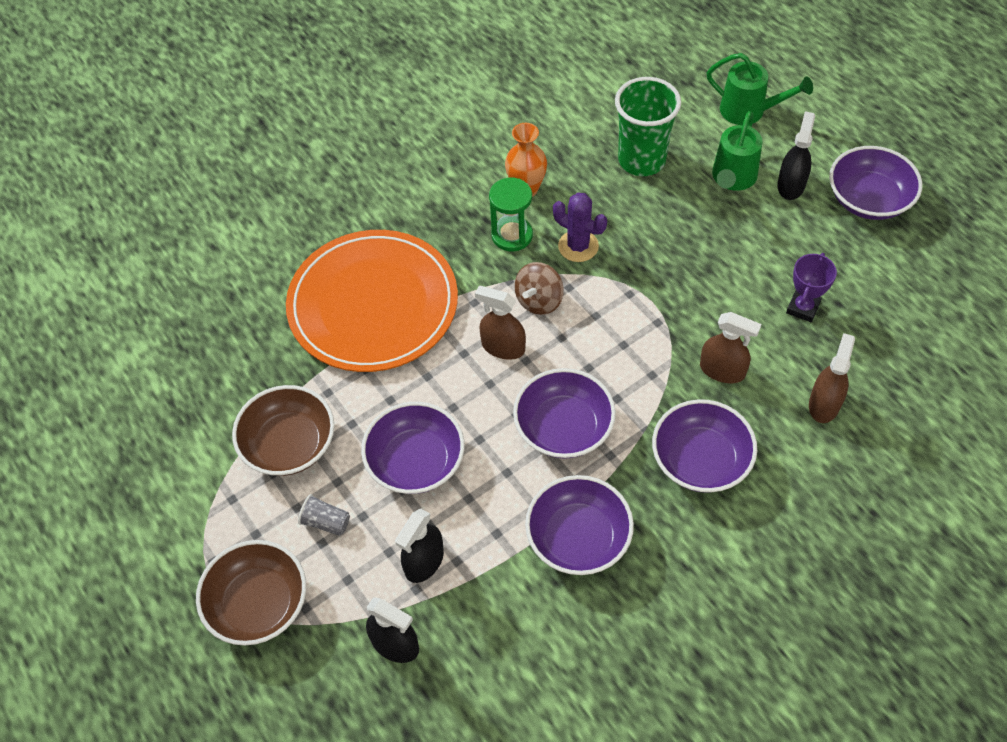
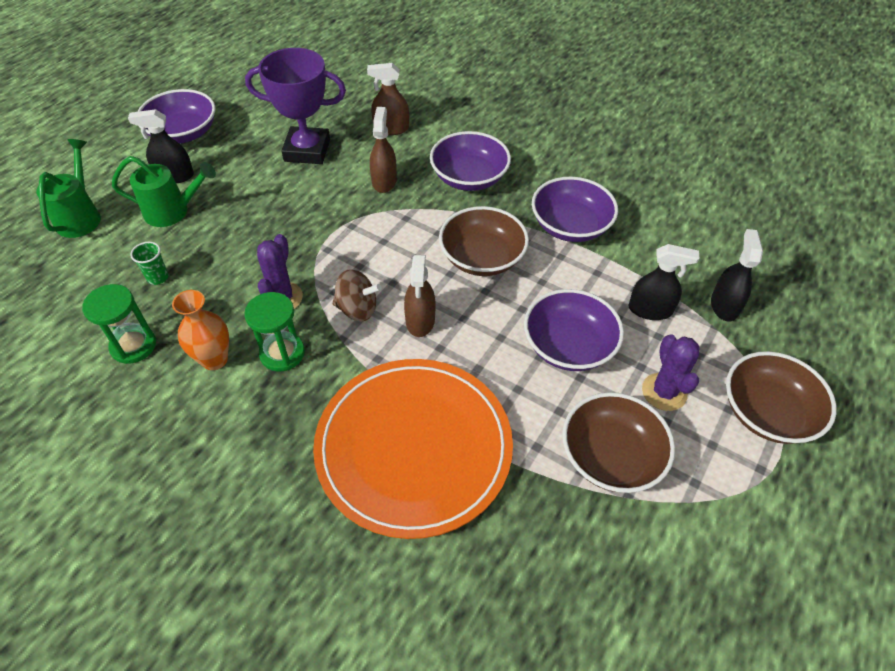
camera: 115 degrees left, 5 degrees down
(326, 522) = (664, 392): grey cup -> purple cactus
(563, 428) = (482, 258): purple bowl -> brown bowl
(566, 139) = (133, 346): none -> green hourglass
(641, 160) = (158, 277): green cup -> green cup, size x0.43
(803, 308) = (307, 150): purple trophy -> purple trophy, size x1.82

